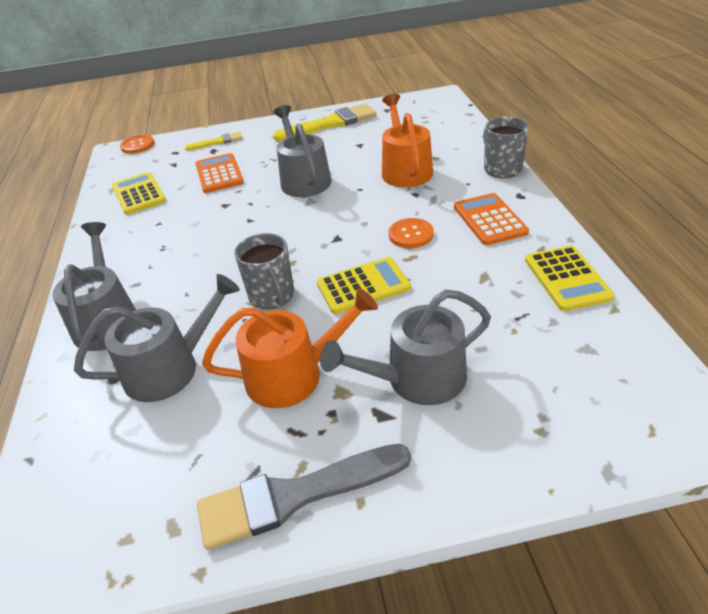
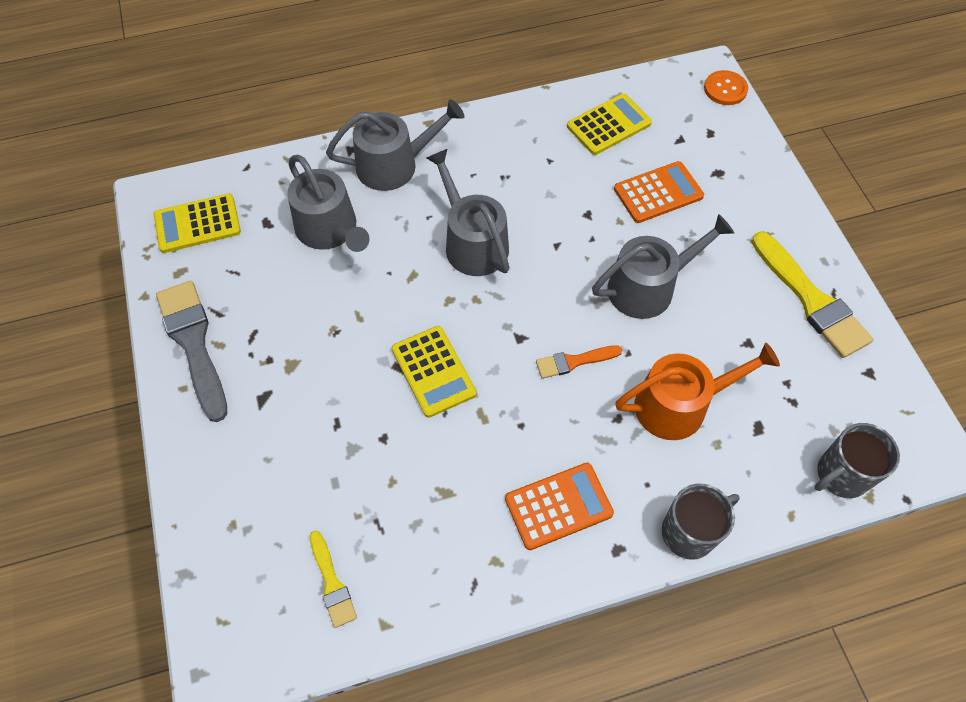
camera: 80 degrees right, 20 degrees up
(217, 142) = (742, 172): yellow brush -> yellow brush (332, 583)
(272, 296) = (422, 290): grey mug -> grey mug (841, 475)
(293, 375) = (314, 325): orange watering can -> none
(364, 212) = (574, 361): none -> orange brush
(411, 234) = (526, 415): orange button -> none
(417, 379) = (300, 425): grey watering can -> grey watering can (472, 242)
(567, 278) = (438, 582): yellow calculator -> yellow calculator (197, 224)

